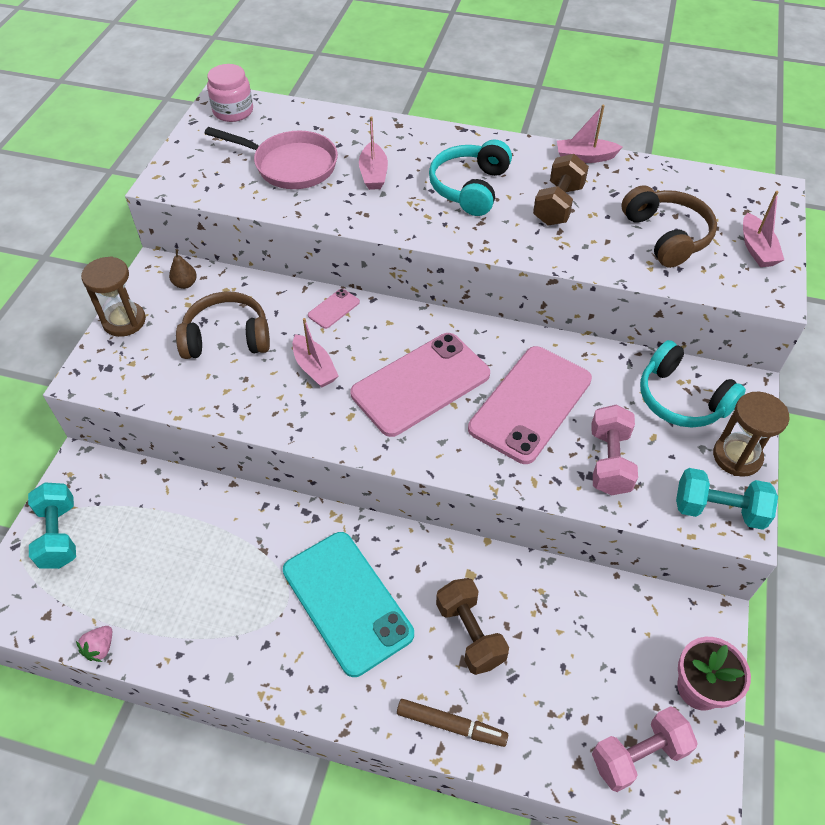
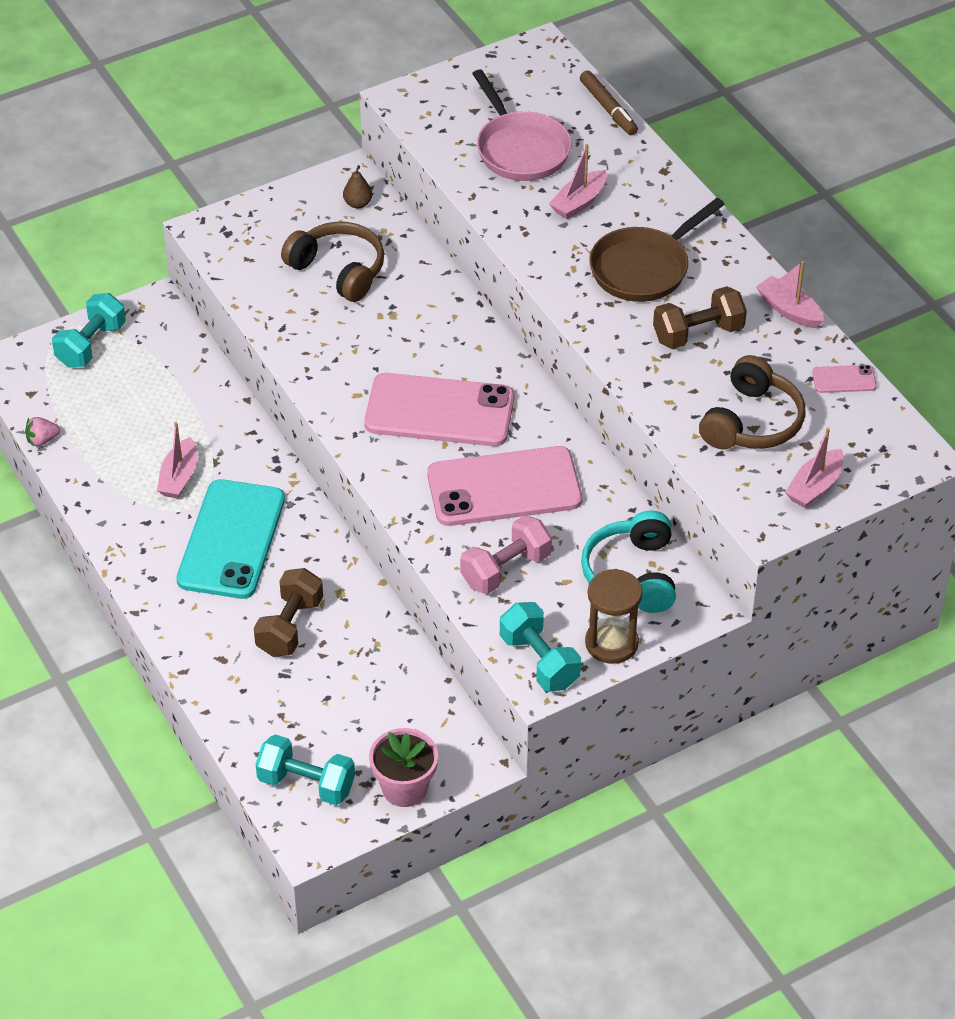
camera: 45 degrees right, 5 degrees down
(124, 321) = (278, 203): brown hourglass -> none
(233, 111) = (536, 66): pink jar -> none
(314, 368) = (375, 341): pink boat -> pink boat (179, 477)
(333, 309) = (448, 305): pink phone -> pink phone (844, 379)
(451, 725) = (207, 665): brown marker -> brown marker (608, 109)
(470, 188) = (644, 268): turquoise headphones -> brown pan
(638, 755) = (306, 783): pink dumbbell -> turquoise dumbbell

